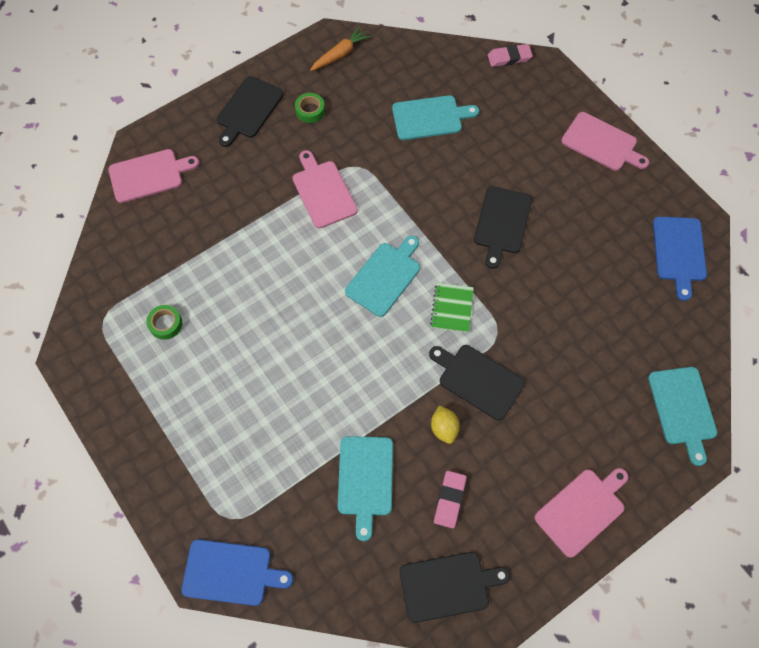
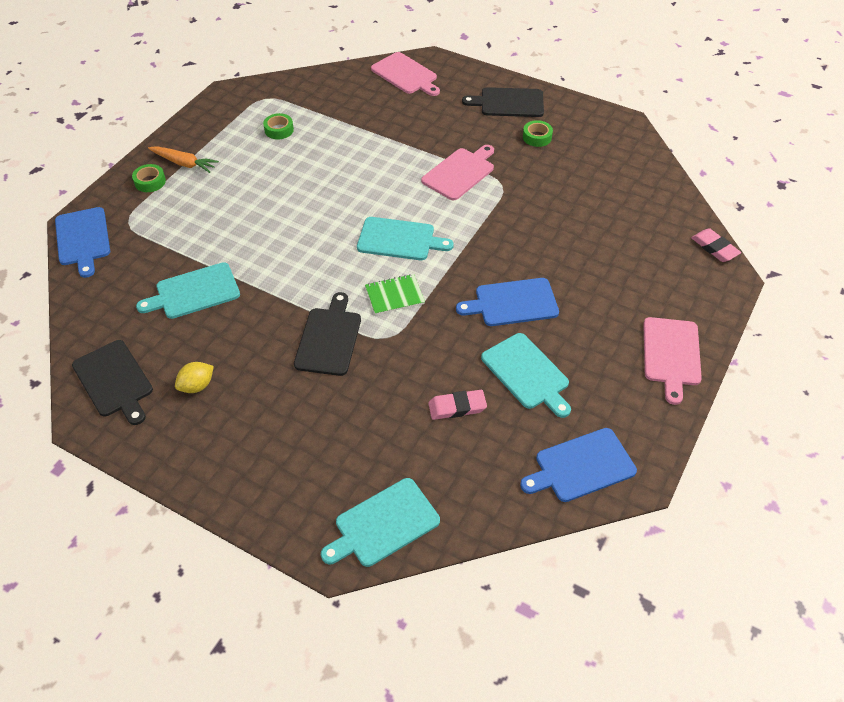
camera: 65 degrees right, 15 degrees down
(176, 479) = (150, 182): none -> green tape
(340, 54) = (612, 134): orange carrot -> orange carrot (184, 163)
(430, 117) = (593, 214): turquoise cutting board -> turquoise cutting board (527, 373)
(444, 428) = (267, 329): yellow lemon -> yellow lemon (197, 386)
(449, 500) = (197, 356): pink eraser -> pink eraser (457, 407)
(502, 223) = (512, 303): black cutting board -> blue cutting board
(582, 510) = (227, 463): pink cutting board -> none

